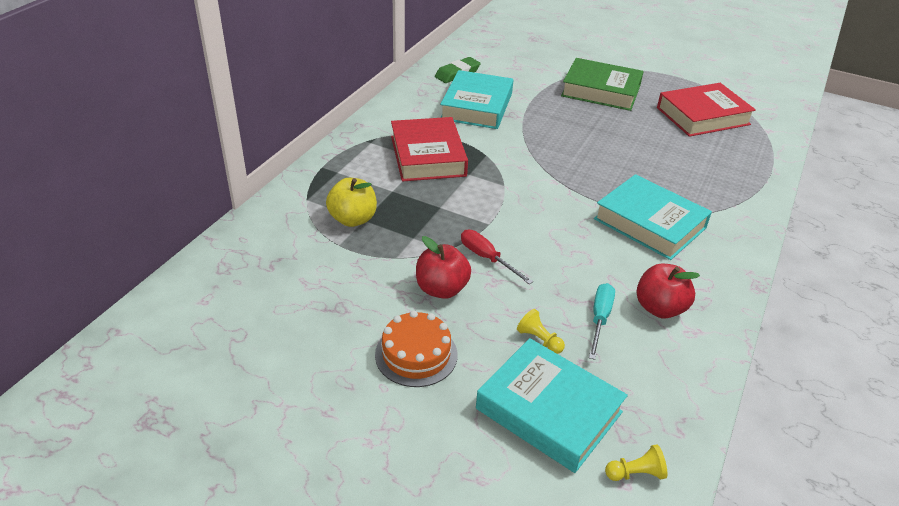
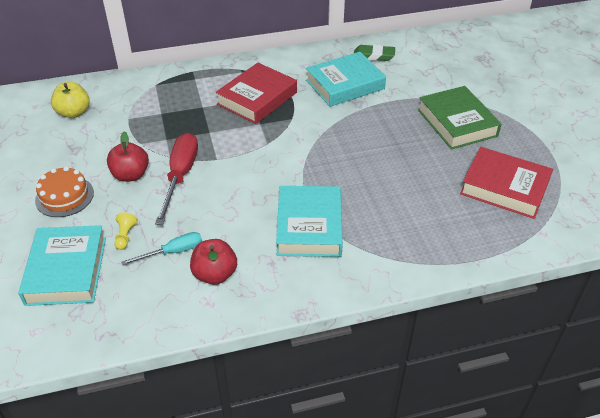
camera: 50 degrees right, 5 degrees up
(353, 219) = (157, 109): yellow apple -> yellow apple (74, 113)
(487, 258) = (180, 176): red screwdriver -> red screwdriver, size x1.69
(635, 473) = (45, 332): yellow pawn -> none

